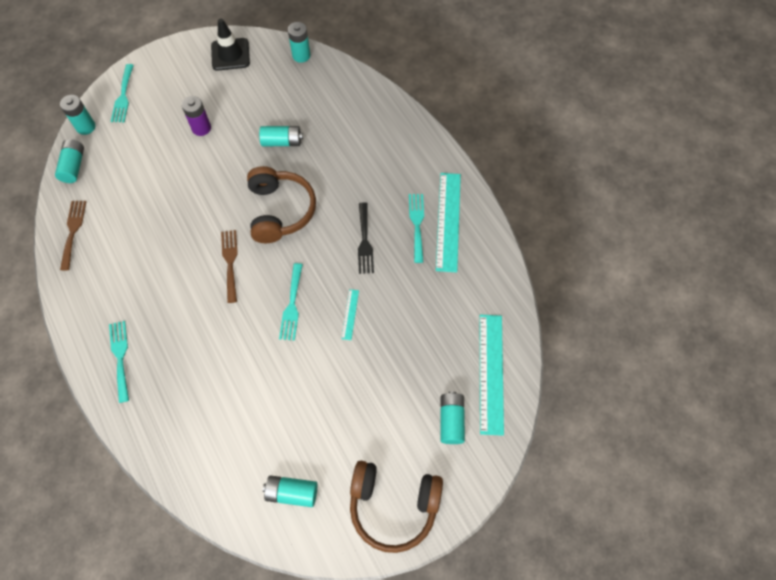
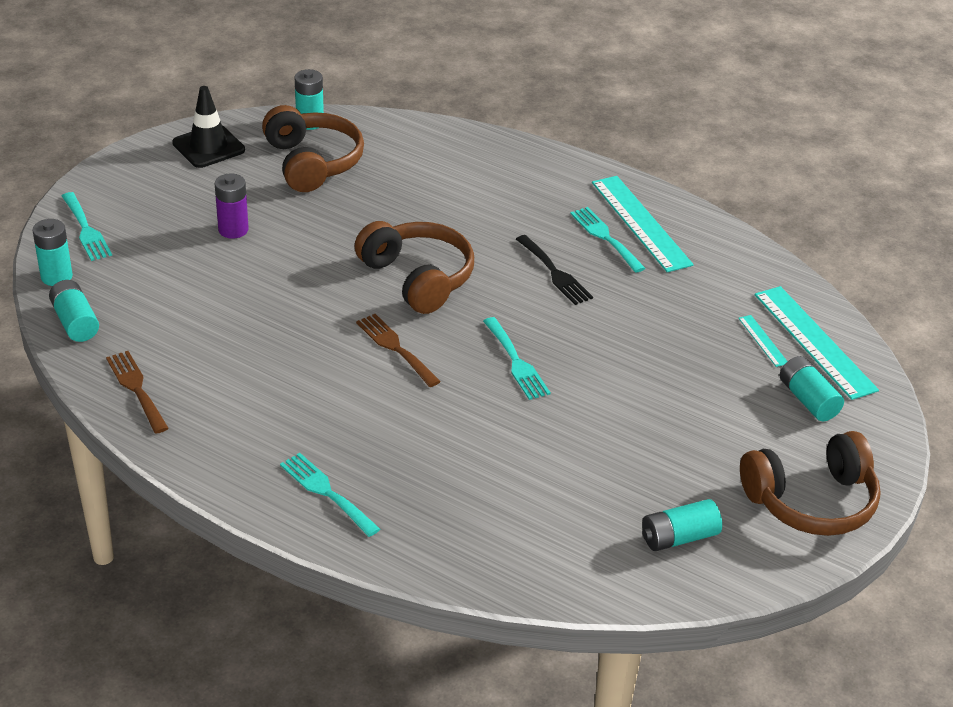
camera: 30 degrees left, 25 degrees down
(281, 90) = (312, 162): none -> brown headphones
(282, 142) = (359, 211): turquoise battery -> none
(350, 314) = (598, 346): turquoise ruler -> turquoise ruler (763, 340)

